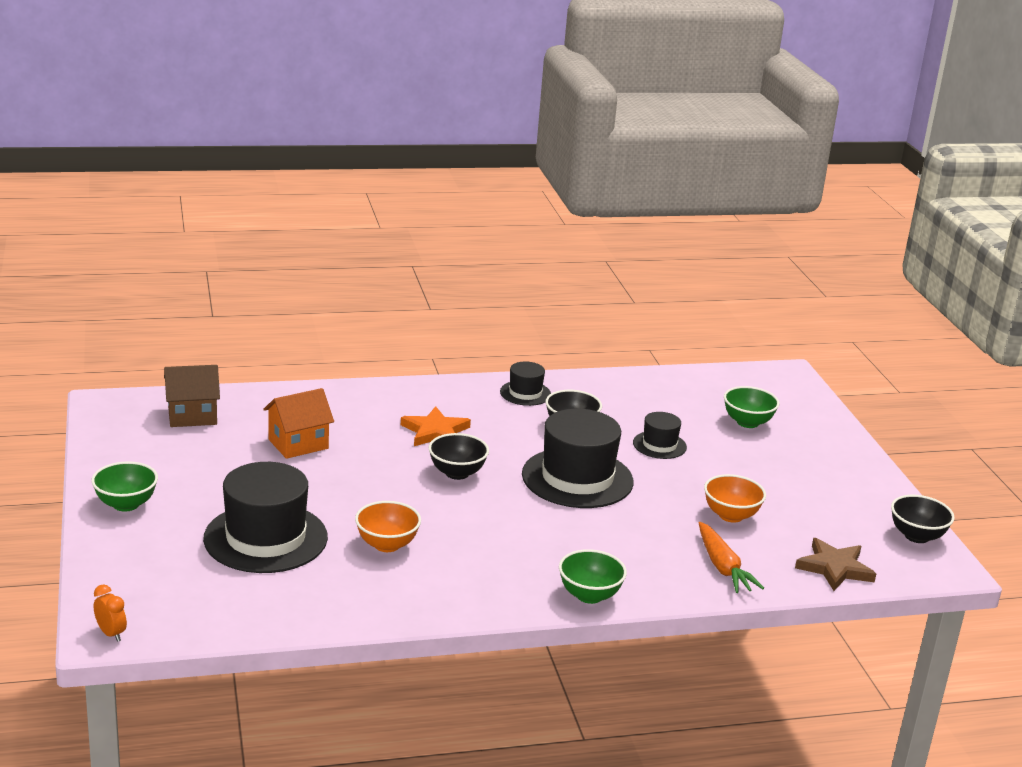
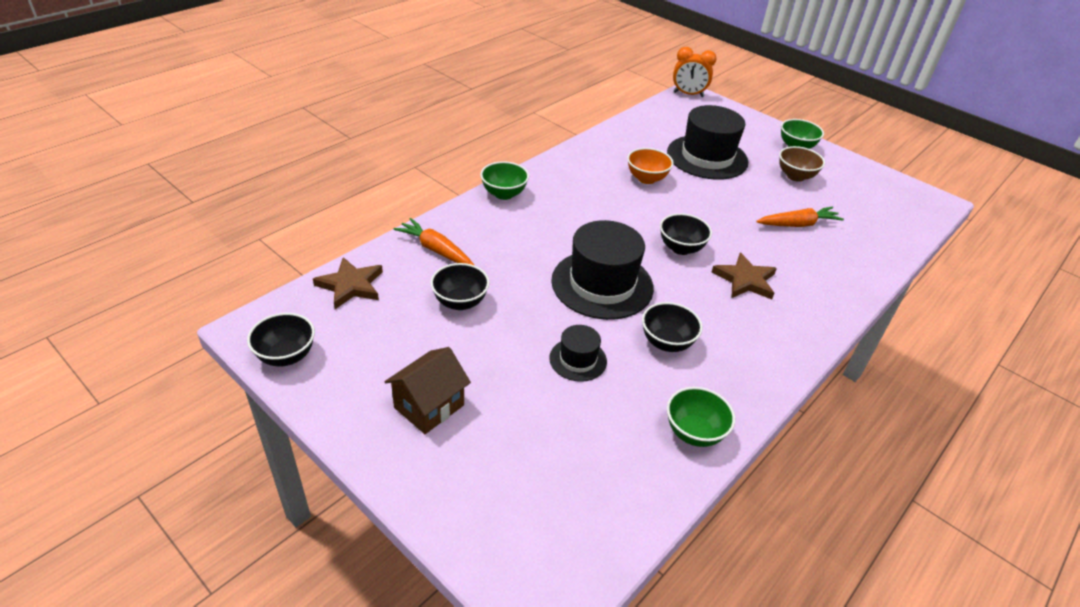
camera: 145 degrees right, 15 degrees up
(111, 634) = (688, 94): orange clock -> orange clock, size x1.74
(192, 416) = (884, 216): brown house -> brown house (429, 406)
(202, 479) = (795, 176): none -> brown bowl
(298, 444) = (798, 224): orange house -> orange carrot
(435, 432) = (745, 280): orange star -> brown star
(525, 393) = (749, 368): black hat -> none
(731, 515) = (460, 302): orange bowl -> black bowl
(747, 422) = (525, 448): green bowl -> green bowl (694, 433)

